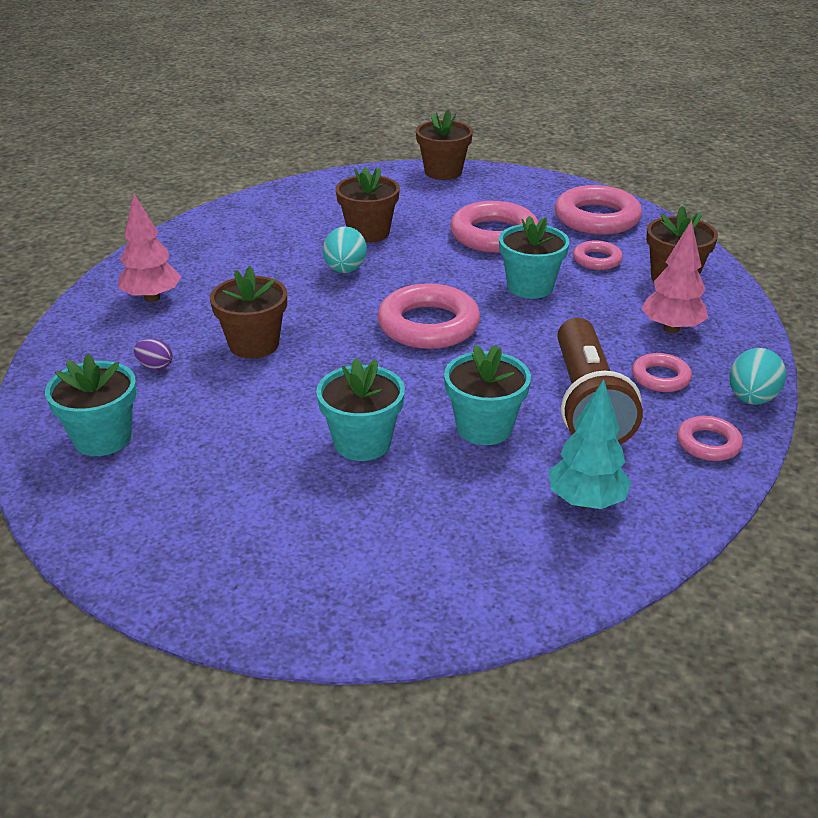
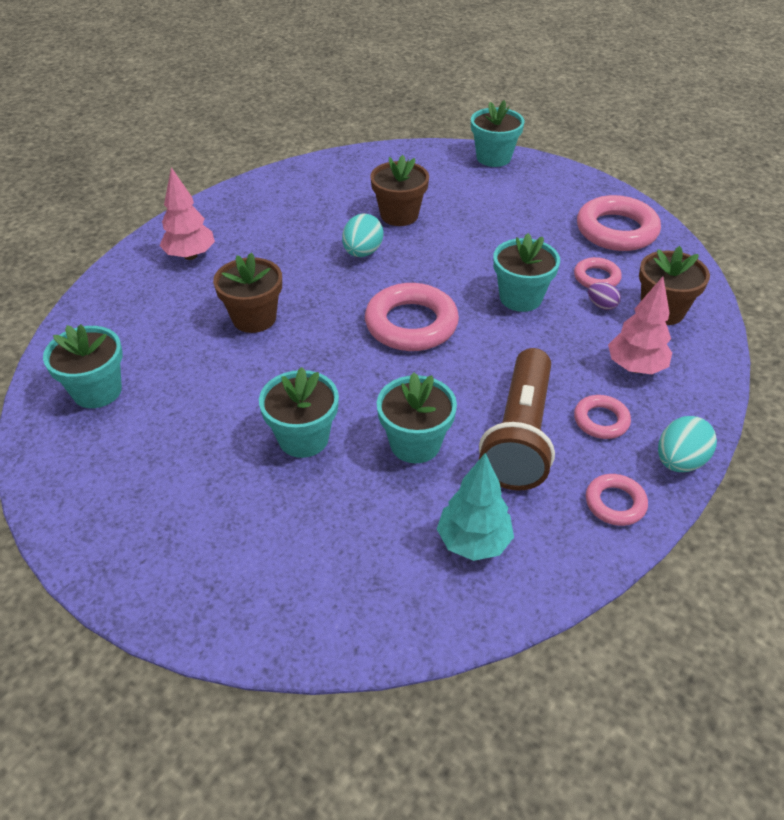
camera: 15 degrees right, 10 degrees up
(155, 366) = (166, 326): purple egg -> purple egg (601, 306)
(443, 172) = (493, 158): brown flower pot -> turquoise flower pot
(494, 235) = (511, 235): pink ring -> none

